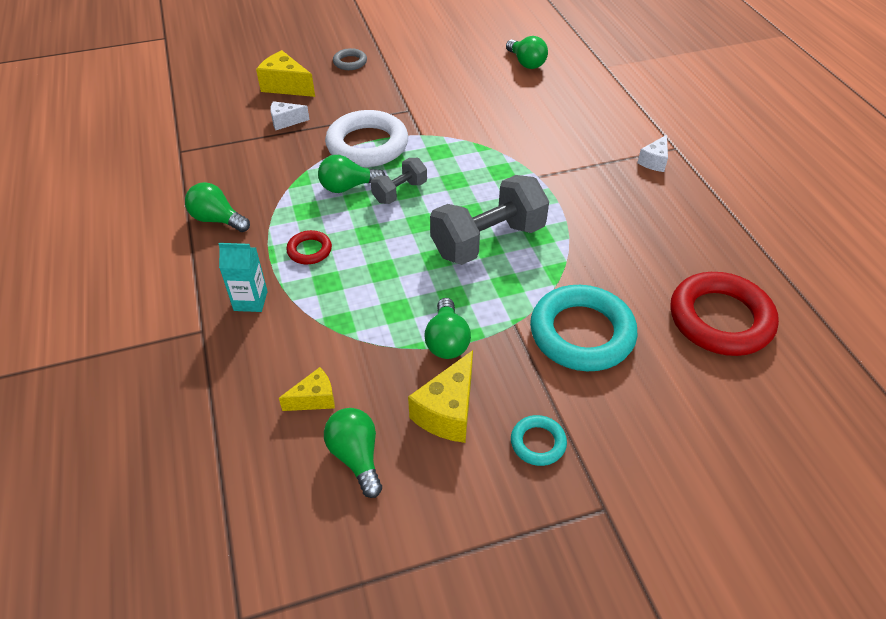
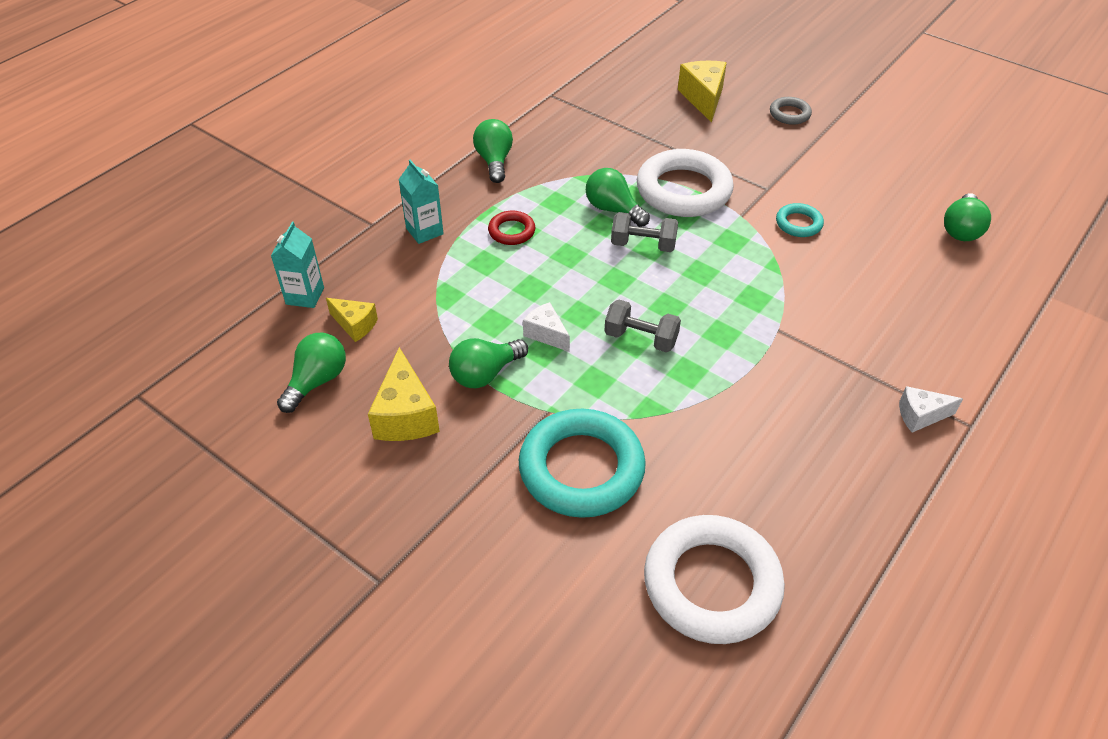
camera: 55 degrees right, 0 degrees up
(241, 419) = (305, 296): none -> turquoise carton
(285, 122) = (655, 126): white cheese -> white cheese (546, 334)
(448, 411) = (405, 415): yellow cheese -> yellow cheese turned 90 degrees counterclockwise
(488, 241) = (641, 338): grey dumbbell -> grey dumbbell, size x0.53
(538, 443) = (418, 496): turquoise ring -> turquoise ring (798, 223)
(720, 319) = (711, 584): red ring -> white ring

